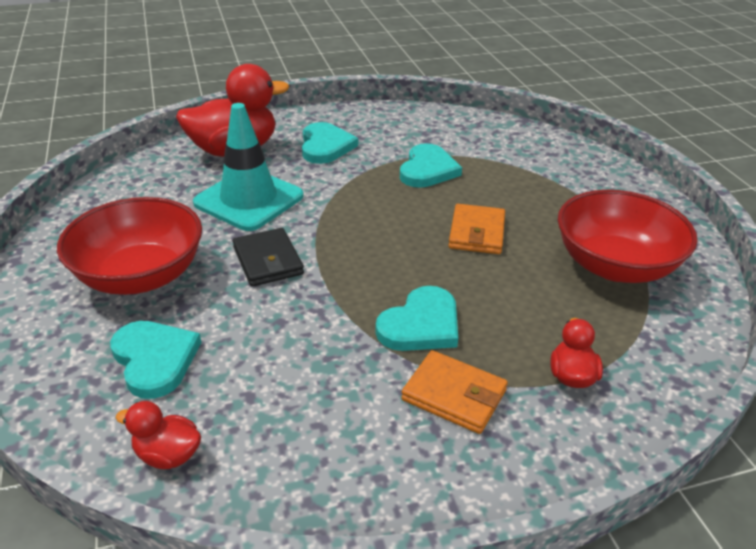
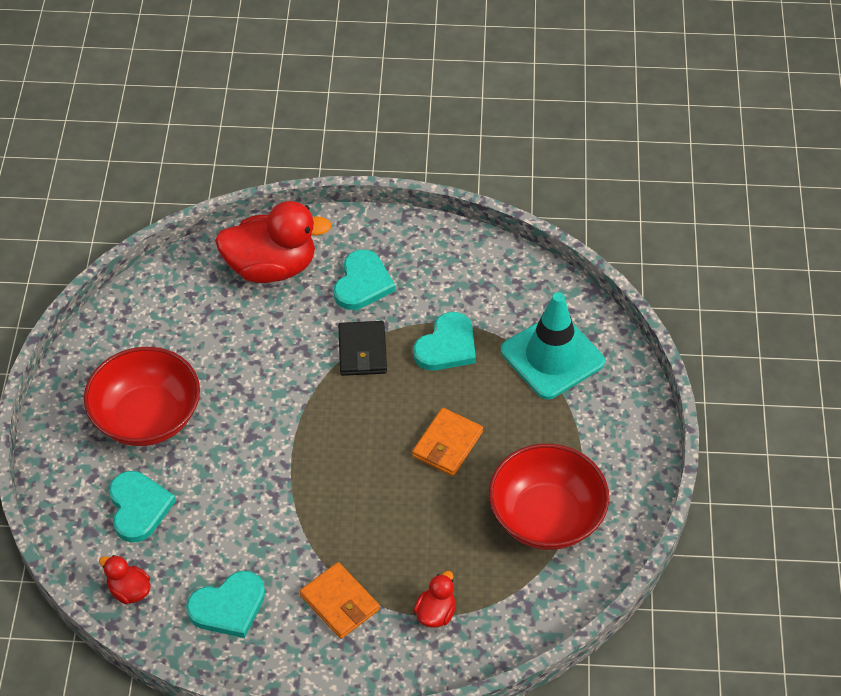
camera: 20 degrees right, 15 degrees up
(249, 199) = (262, 345): turquoise traffic cone -> turquoise traffic cone (552, 356)
(268, 261) = (253, 428): black wallet -> black wallet (362, 351)
(421, 324) = (347, 532): turquoise heart -> turquoise heart (228, 607)

